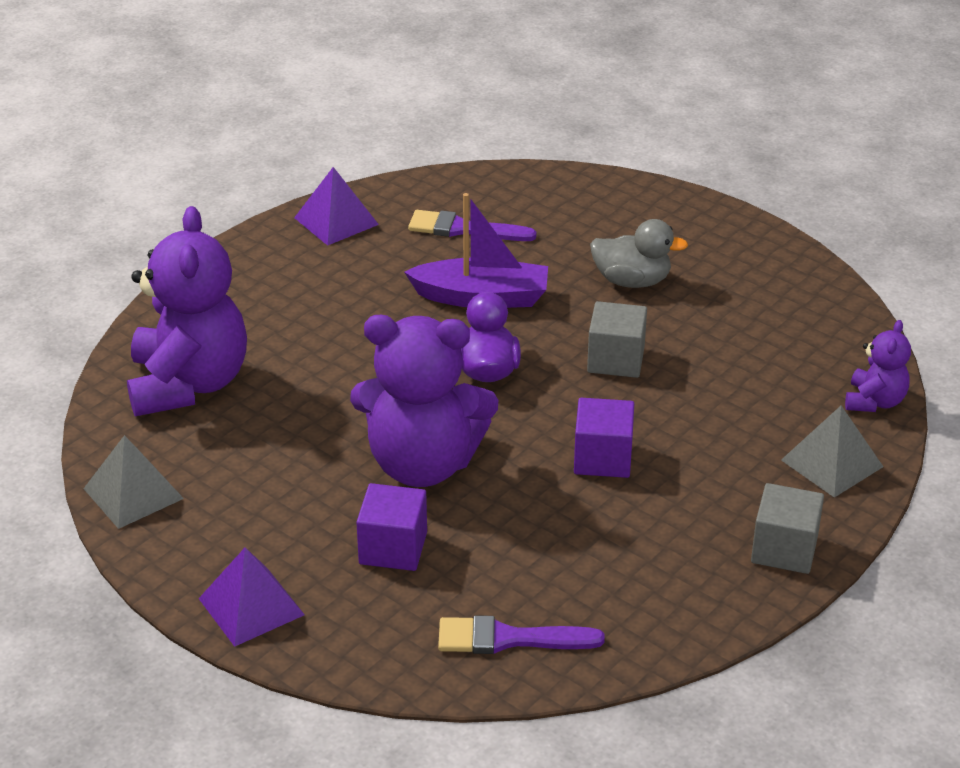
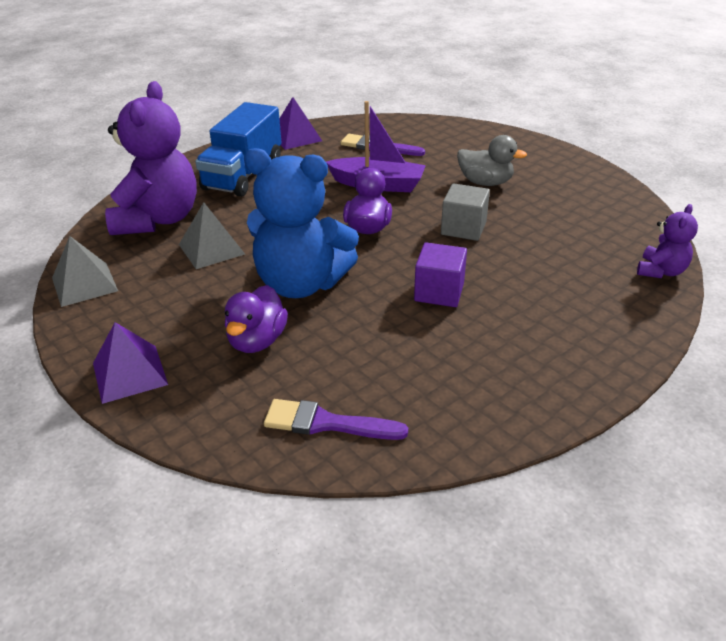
camera: 10 degrees right, 0 degrees up
(281, 296) = (243, 174): none -> blue truck
(393, 548) = (257, 341): purple cube -> purple duck
(423, 464) = (301, 284): purple teddy bear -> blue teddy bear
(784, 549) = (577, 374): grey cube -> none
(831, 463) = (623, 312): grey pyramid -> grey pyramid (211, 249)

